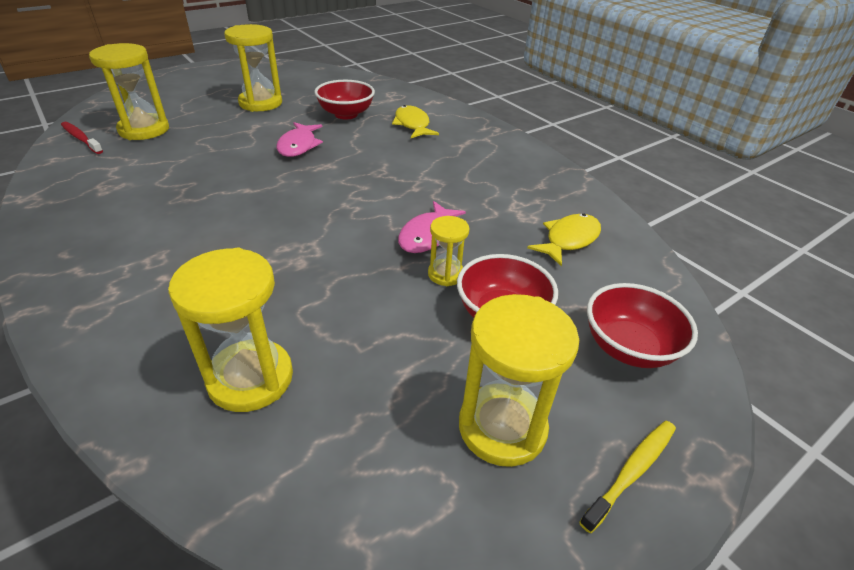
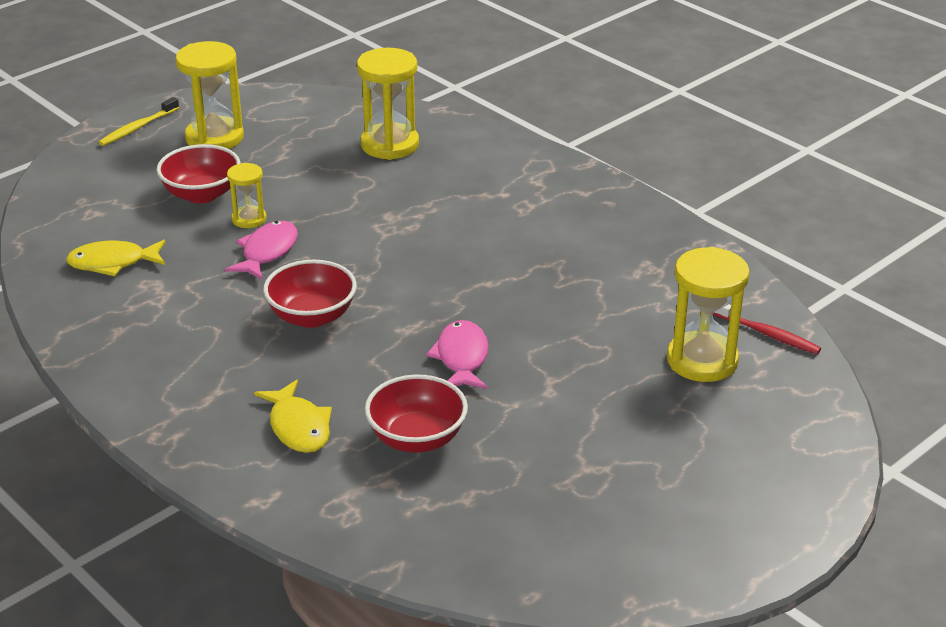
camera: 175 degrees right, 5 degrees down
(260, 103) = (577, 448): yellow hourglass -> none
(569, 240) = (113, 263): yellow fish -> yellow fish turned 45 degrees clockwise
(628, 347) = (103, 183): red bowl -> red bowl (312, 316)

